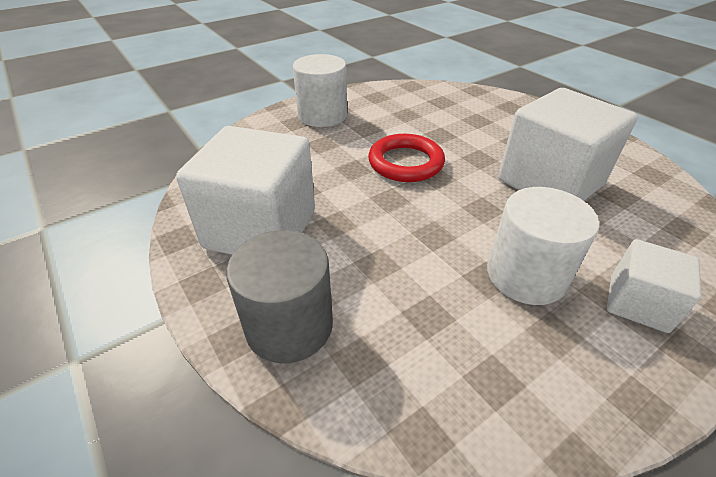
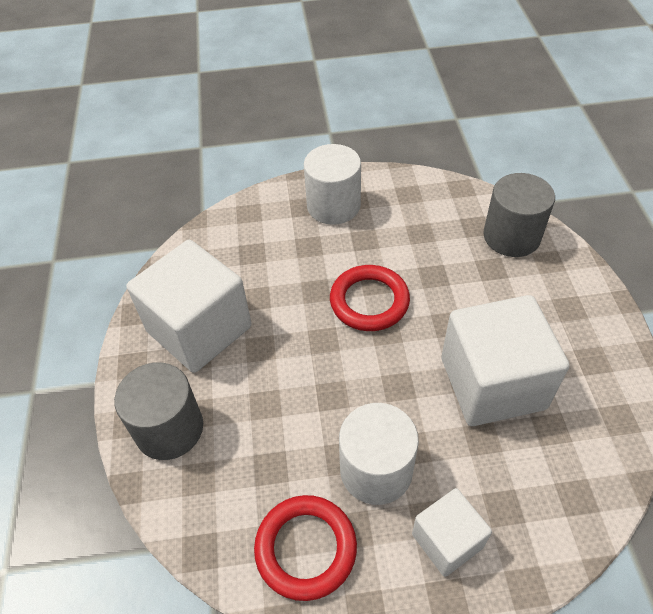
camera: 30 degrees right, 10 degrees up
(472, 100) = (511, 236): none -> grey cylinder
(529, 373) = (306, 548): none -> red ring

